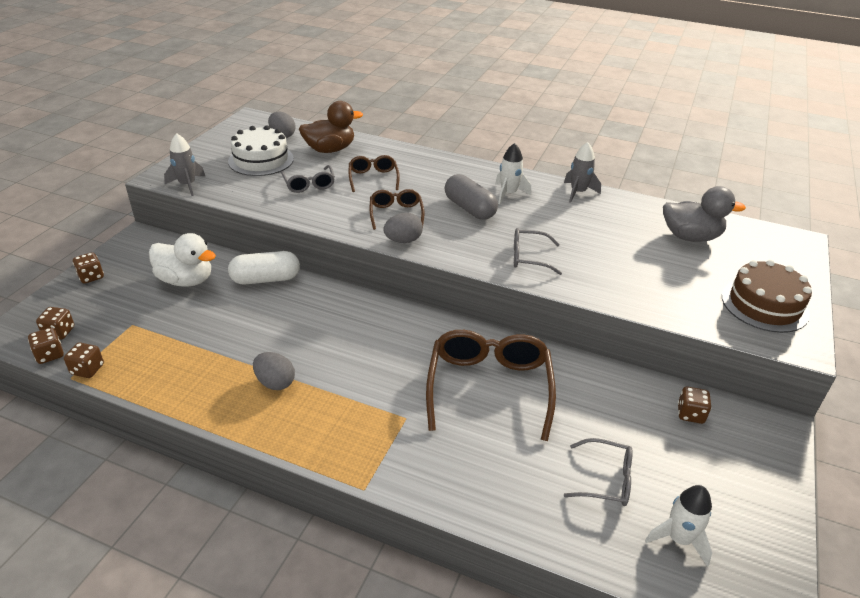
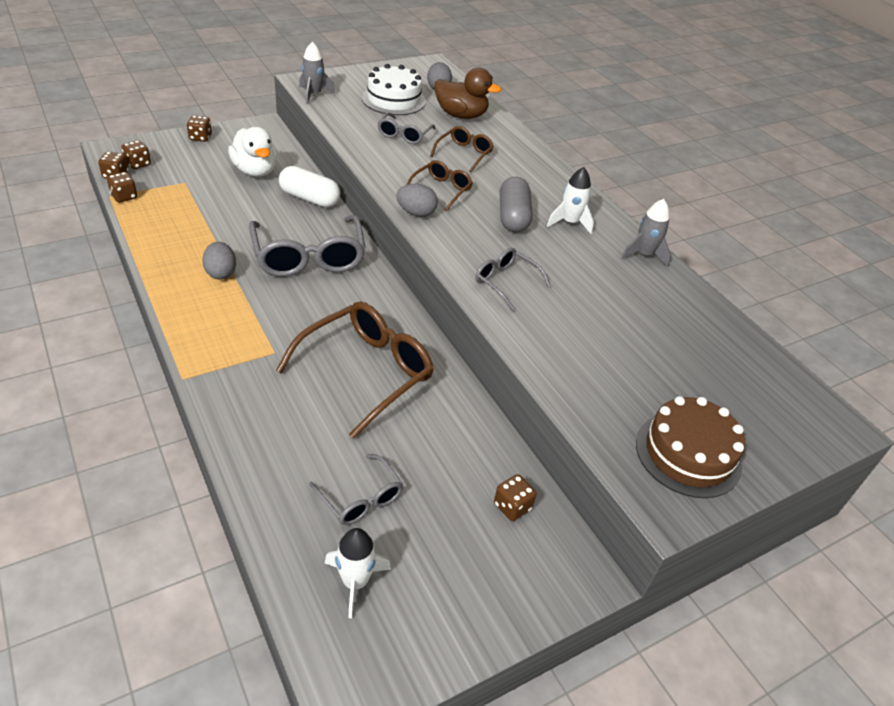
camera: 35 degrees right, 5 degrees up
(329, 327) = (309, 257): none -> grey glasses
(690, 237) = (706, 353): grey duck -> none

